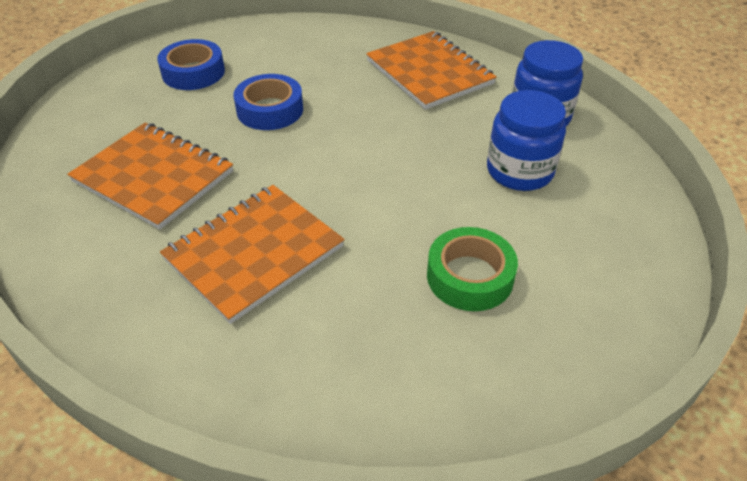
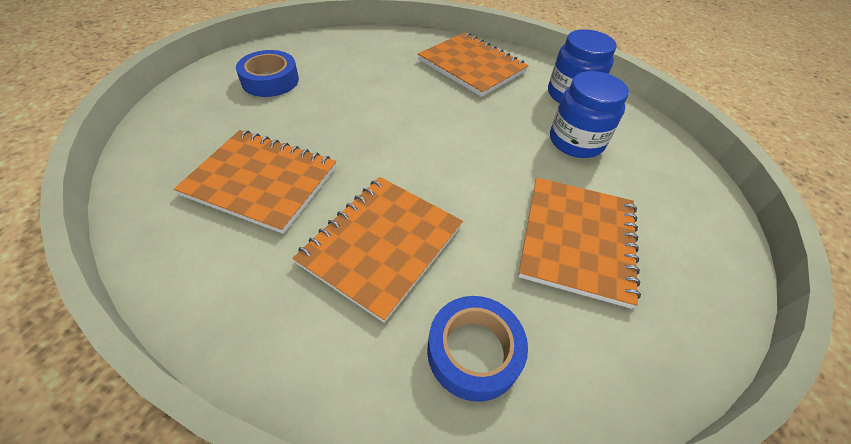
camera: 15 degrees left, 5 degrees up
(270, 110) = (350, 108): blue tape -> blue tape (474, 351)
(470, 276) = (577, 240): green tape -> orange notebook

